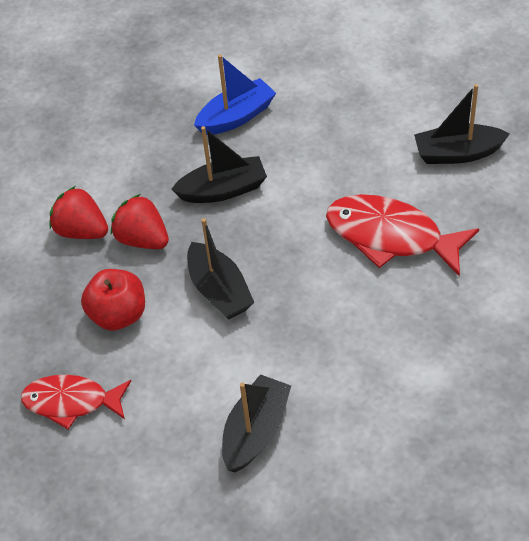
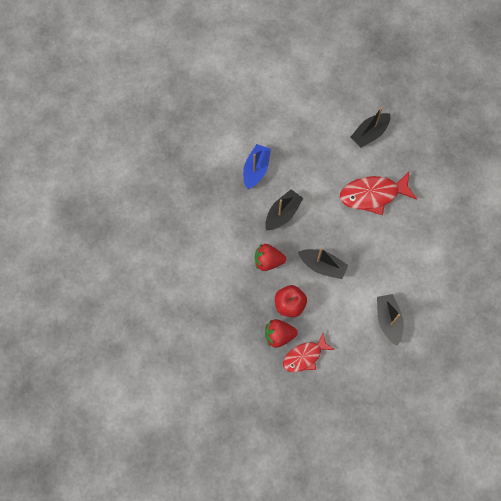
camera: 40 degrees left, 20 degrees up
(82, 231) = (237, 274): red strawberry -> red strawberry (279, 335)

